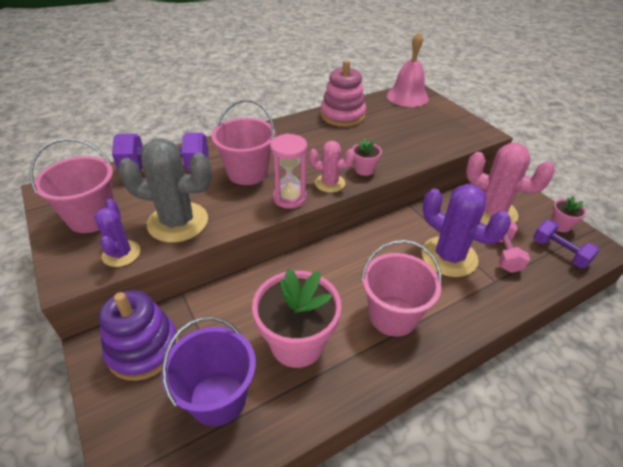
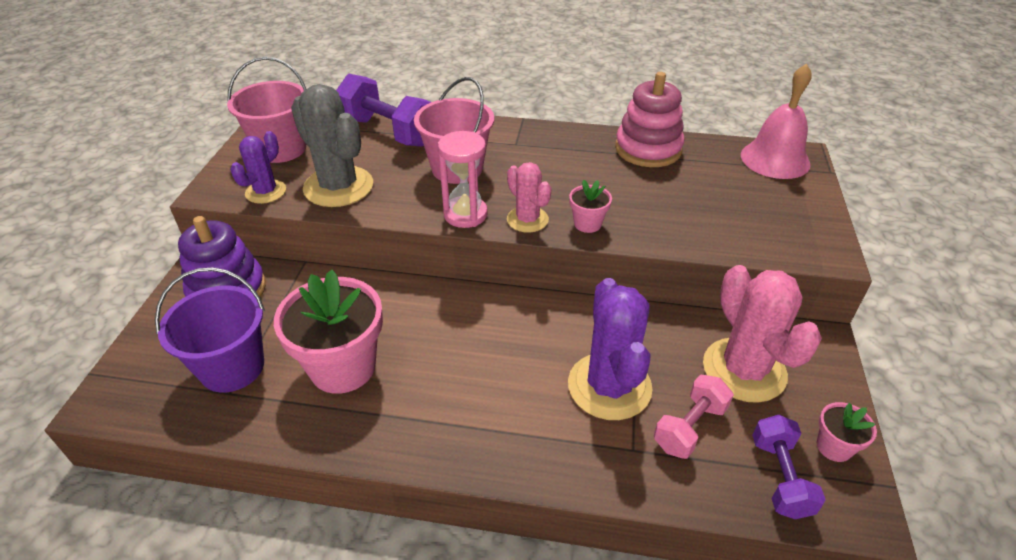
camera: 40 degrees right, 0 degrees up
(393, 316) = (462, 404): pink bucket -> none

